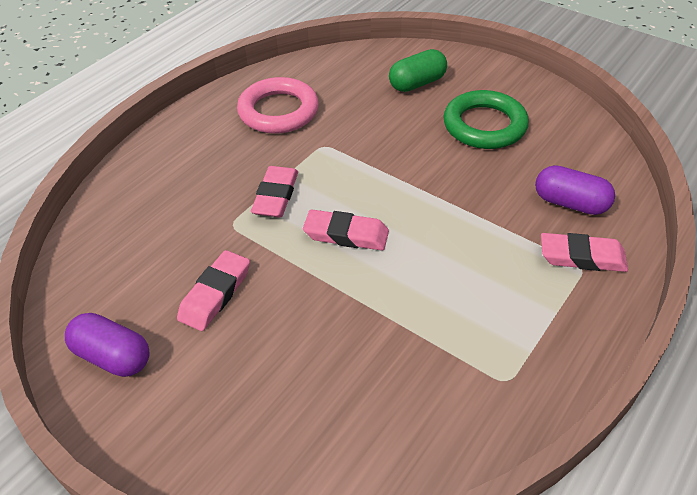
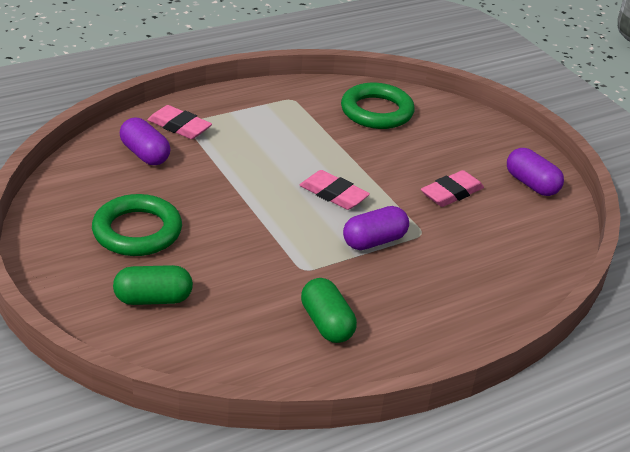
camera: 160 degrees left, 10 degrees down
(276, 196) = (374, 241): pink eraser -> purple capsule
(278, 111) = (326, 324): pink ring -> green capsule
(375, 413) = (377, 111): none -> green ring

